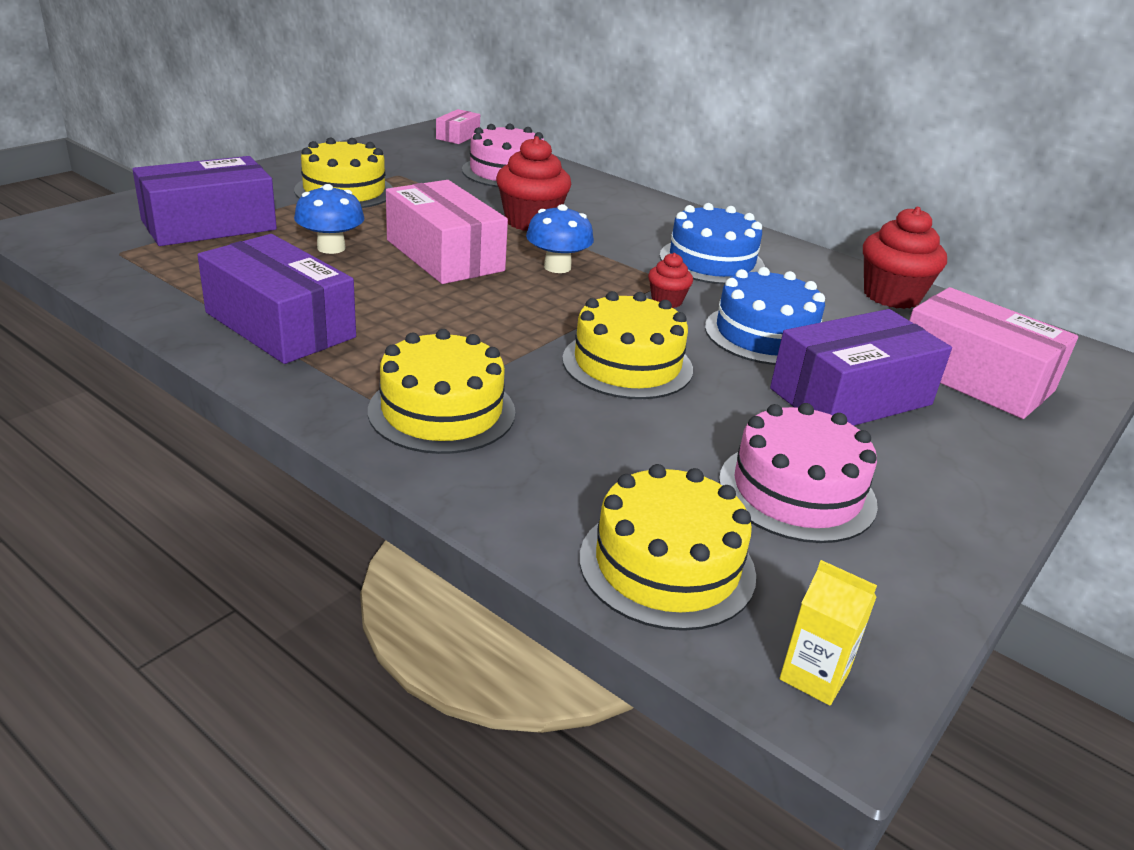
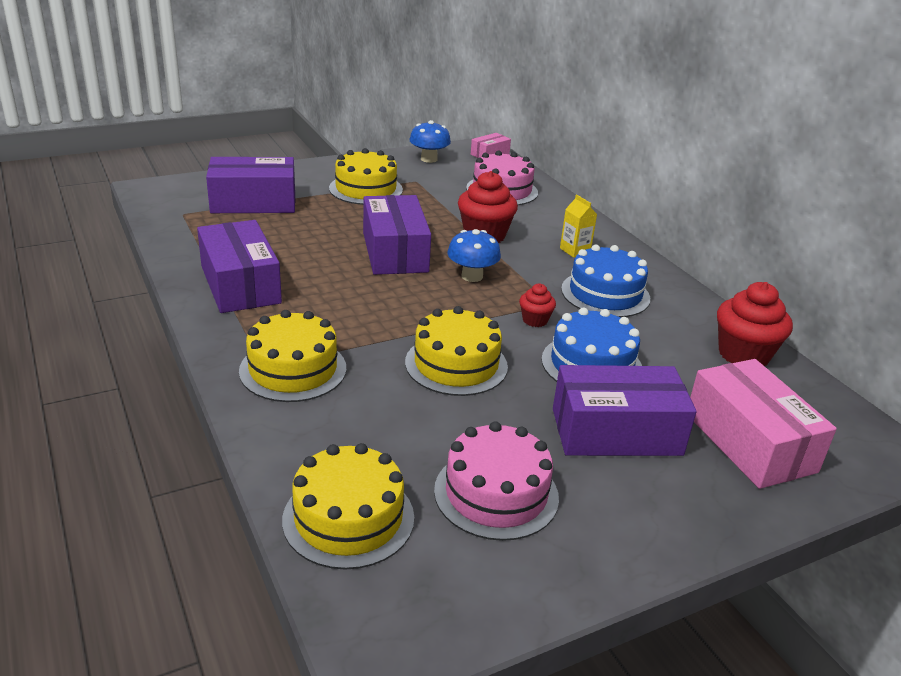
camera: 25 degrees right, 0 degrees up
(331, 248) = (320, 233): blue mushroom -> blue mushroom (429, 159)
(444, 255) = (395, 252): pink box -> purple box
(814, 676) = (380, 626): yellow carton -> yellow carton (575, 250)

